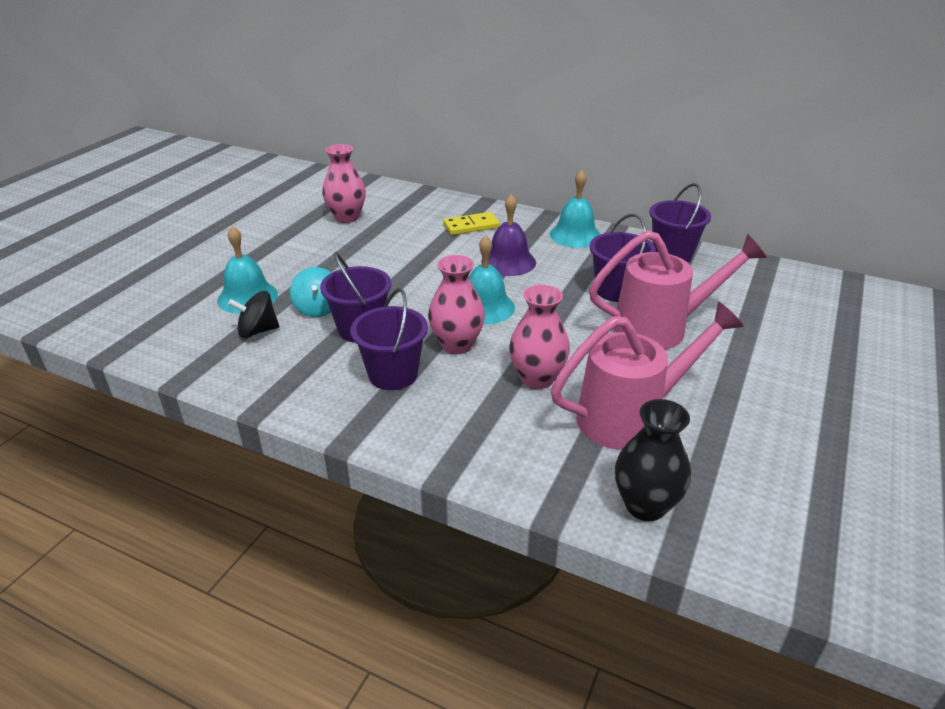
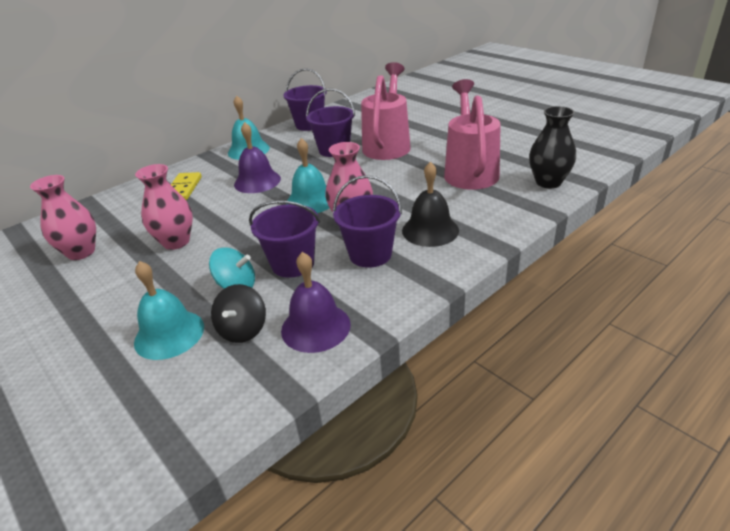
camera: 65 degrees left, 0 degrees up
(267, 370) = (315, 327): none -> purple bell
(458, 409) = (430, 230): none -> black bell
(537, 378) = (413, 195): pink vase -> pink vase (176, 242)

